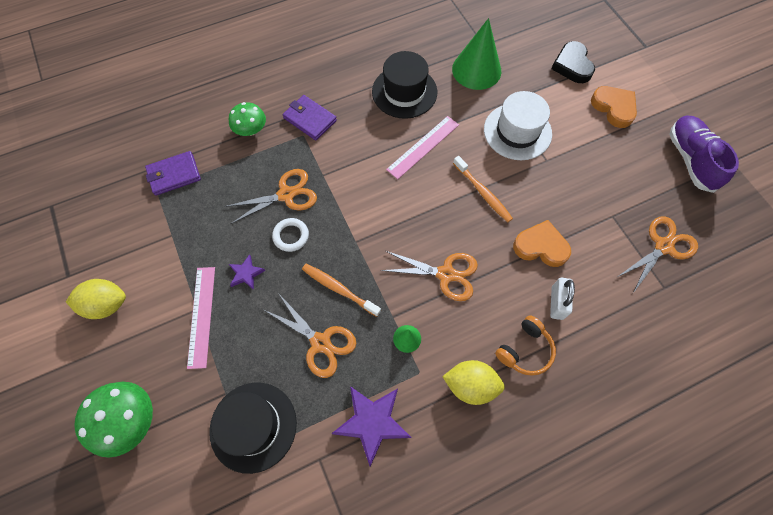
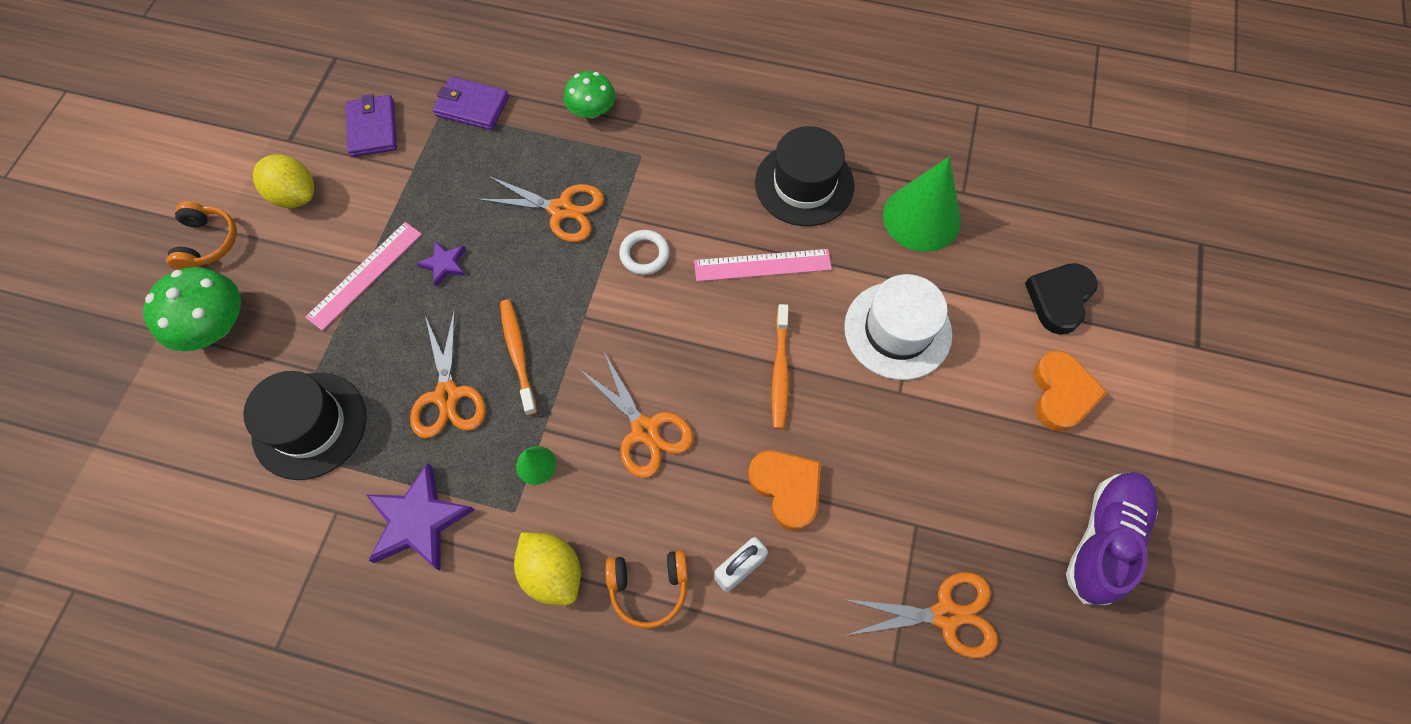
camera: 40 degrees right, 0 degrees up
(72, 376) = (208, 243): none -> orange headphones
(291, 236) = (524, 258): white ring -> white ring (644, 254)
(310, 119) = (665, 142): purple wallet -> purple wallet (373, 128)

